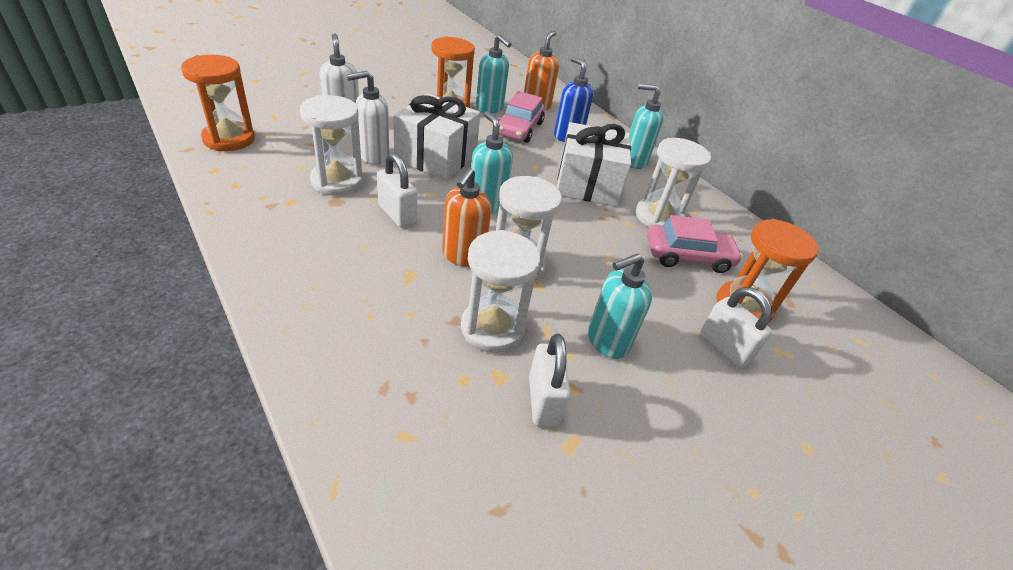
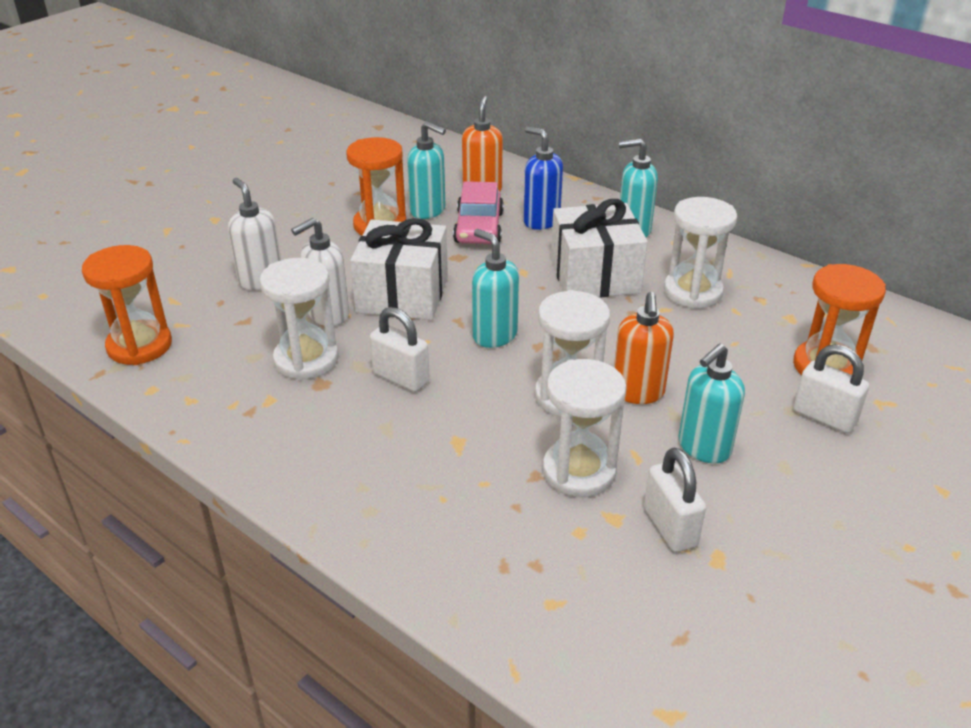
camera: 10 degrees left, 5 degrees down
(463, 256) = (503, 403): orange soap dispenser -> orange soap dispenser (638, 392)
(688, 256) = (745, 328): pink car -> none

